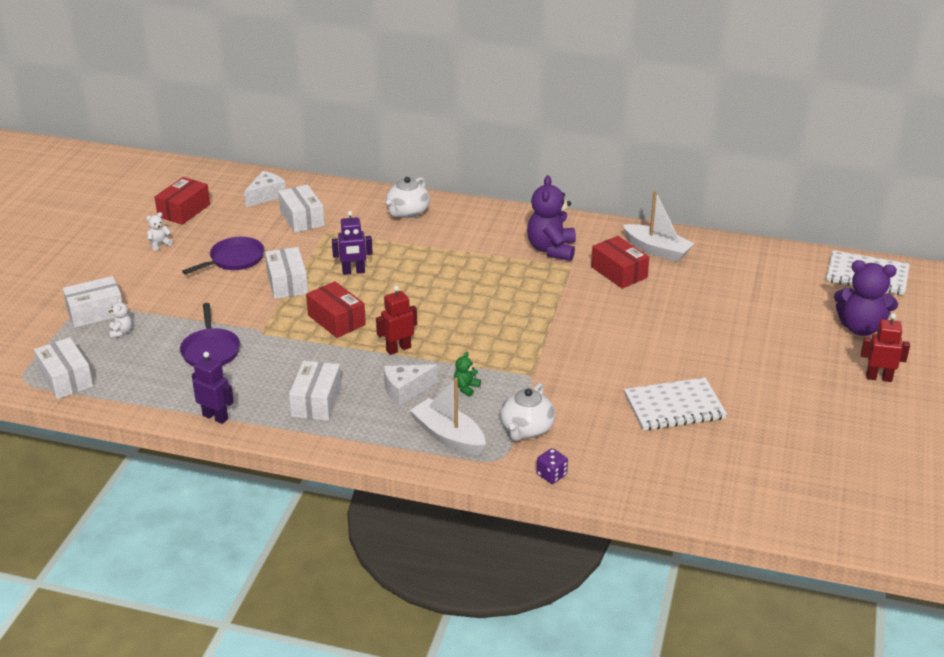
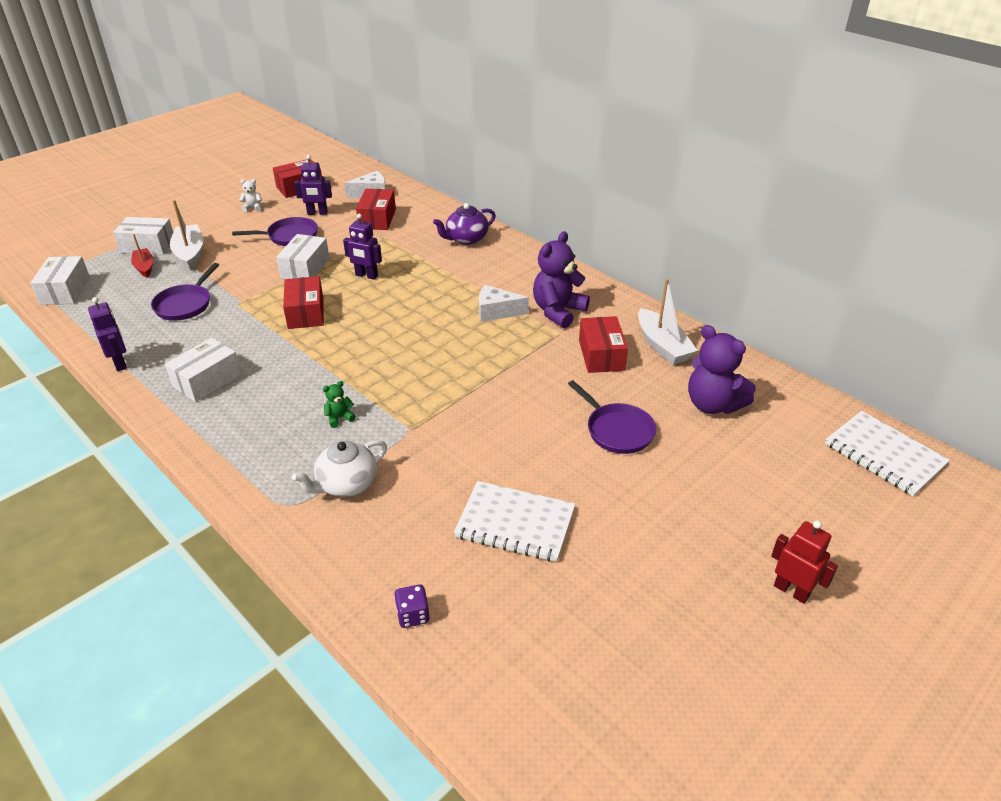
camera: 30 degrees right, 5 degrees up
(121, 332) = (144, 267): white teddy bear -> red boat
(234, 230) = (317, 213): none -> purple robot
(302, 218) = (377, 219): white box -> red box
(398, 349) = (325, 357): red robot -> none
(405, 390) = (287, 399): white cheese -> white cheese (496, 312)
(407, 212) = (466, 239): white teapot -> purple teapot
(448, 436) = (272, 460): white boat -> white boat (190, 254)
(551, 475) = (316, 546): purple dice -> purple dice (413, 615)
(682, 321) = (617, 430): none -> purple pan
(860, 328) = (821, 516): purple teddy bear -> purple teddy bear (712, 404)

